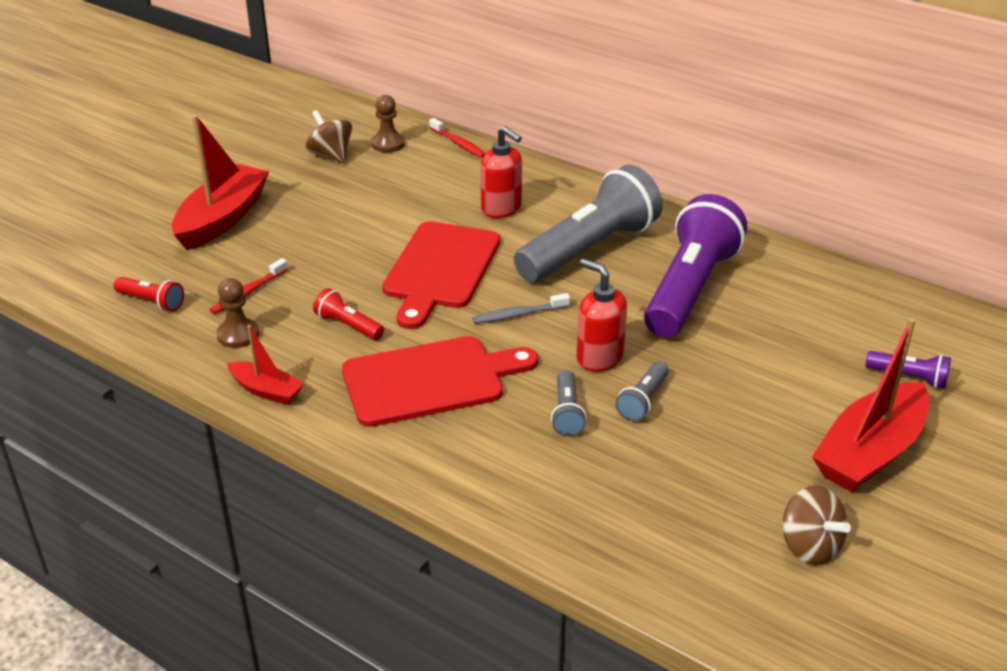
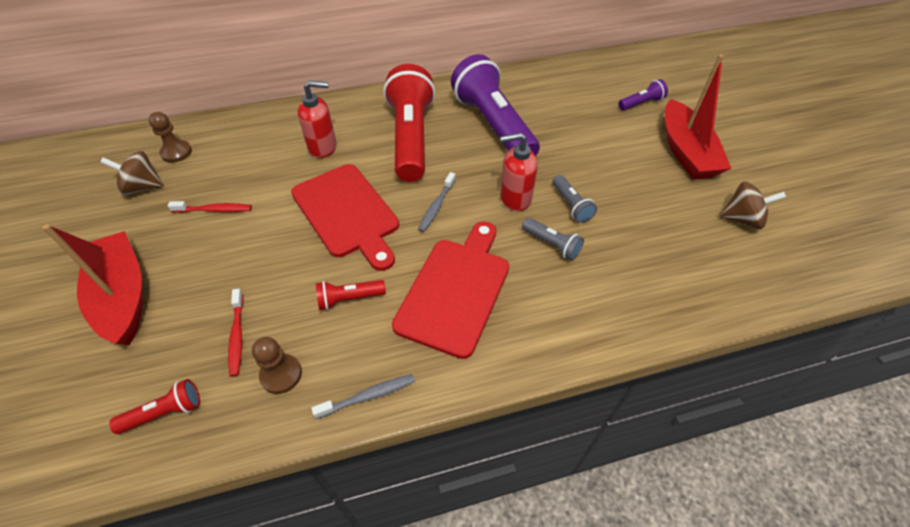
camera: 50 degrees left, 15 degrees up
(266, 390) = (368, 396): red boat -> grey toothbrush
(458, 143) = (228, 122): red toothbrush -> red toothbrush (214, 210)
(589, 249) = (410, 138): grey flashlight -> red flashlight

